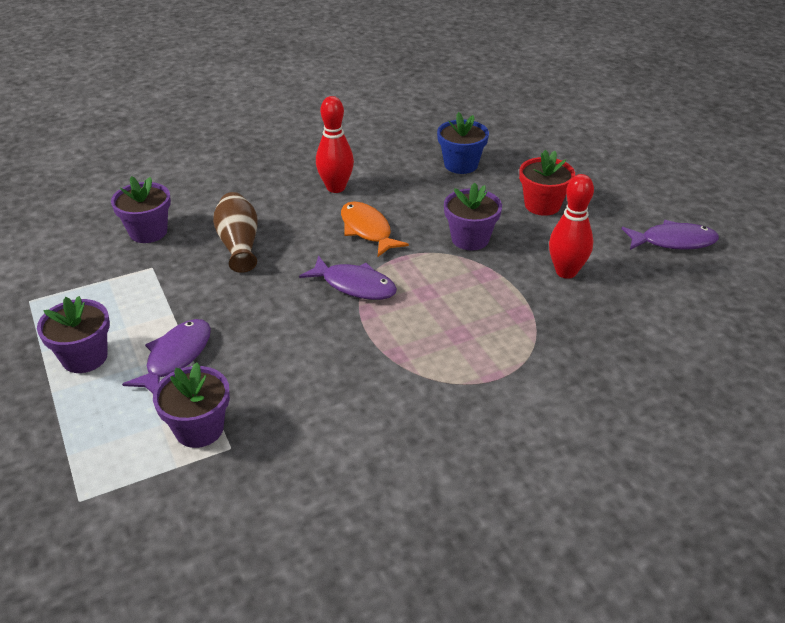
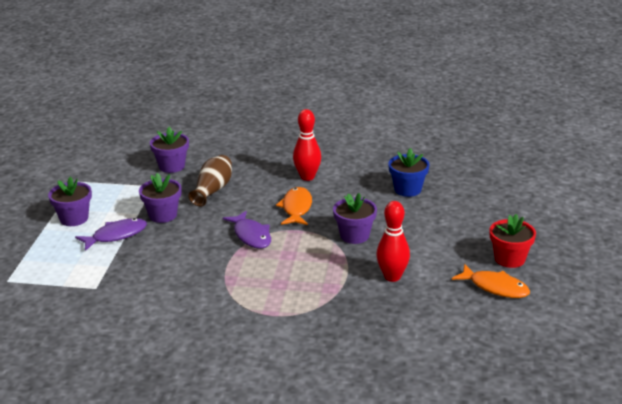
camera: 35 degrees right, 10 degrees down
(199, 429) = (90, 273): purple flower pot -> purple flower pot (163, 215)
(542, 205) = (431, 233): red flower pot -> red flower pot (509, 259)
(673, 241) = (495, 287): purple fish -> orange fish

